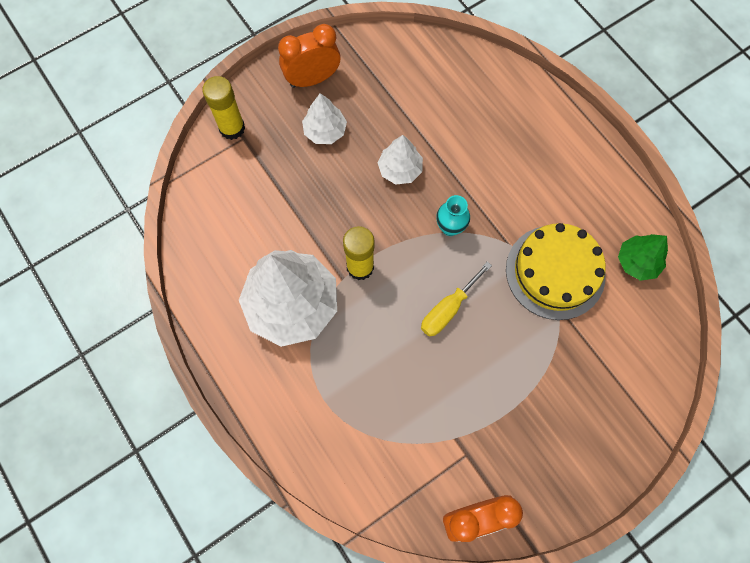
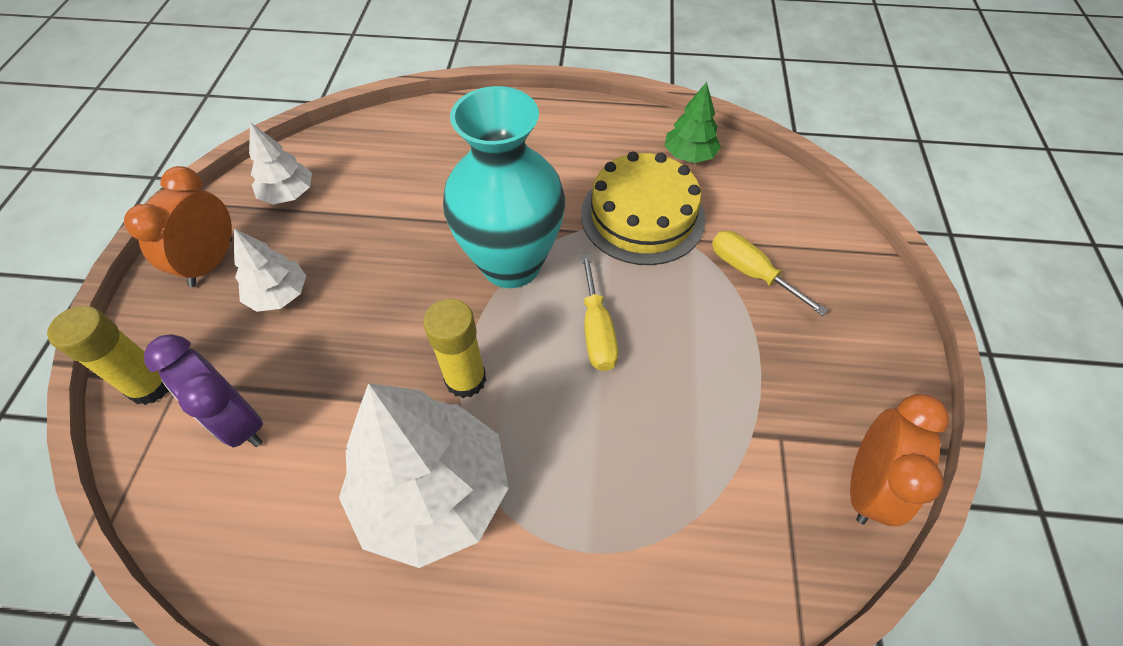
camera: 50 degrees left, 15 degrees down
(249, 185) = (238, 422): none -> purple clock
(400, 169) = (402, 260): white tree -> white tree (288, 194)
(450, 227) = (511, 264): turquoise vase -> turquoise vase, size x2.43
(569, 366) = (750, 272): none -> yellow screwdriver

